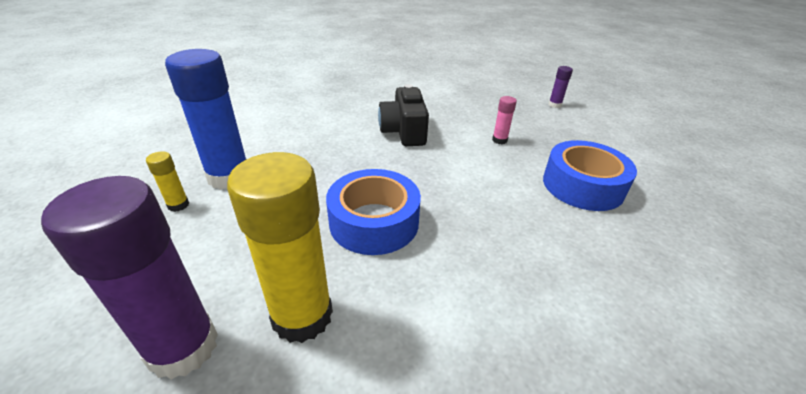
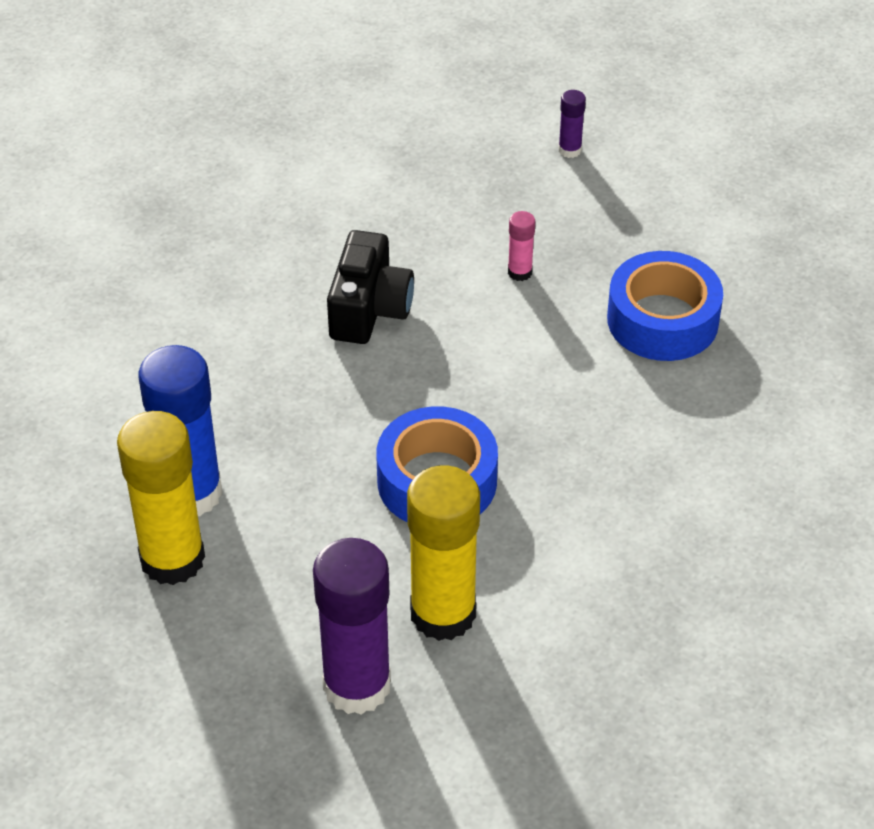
camera: 25 degrees left, 10 degrees up
(178, 205) = (172, 559): yellow glue stick -> yellow glue stick, size x2.30
(404, 132) = (369, 309): black camera -> black camera turned 135 degrees counterclockwise

